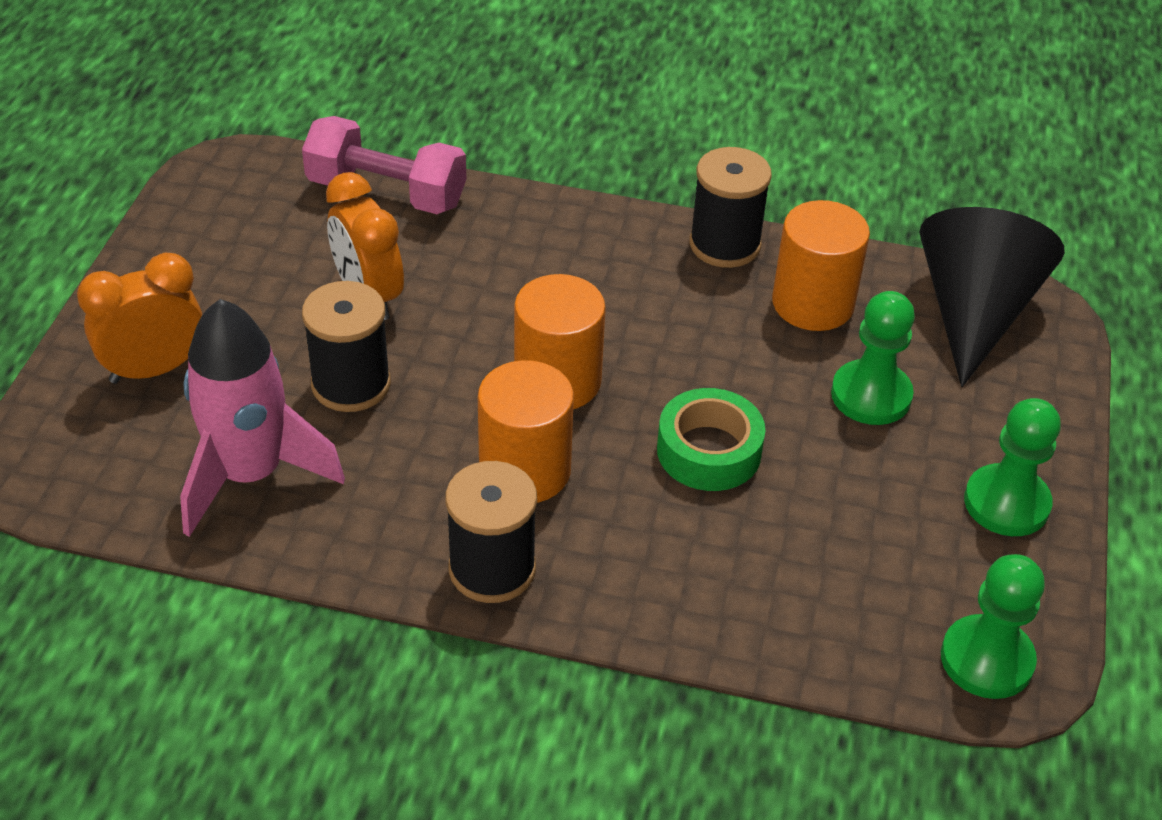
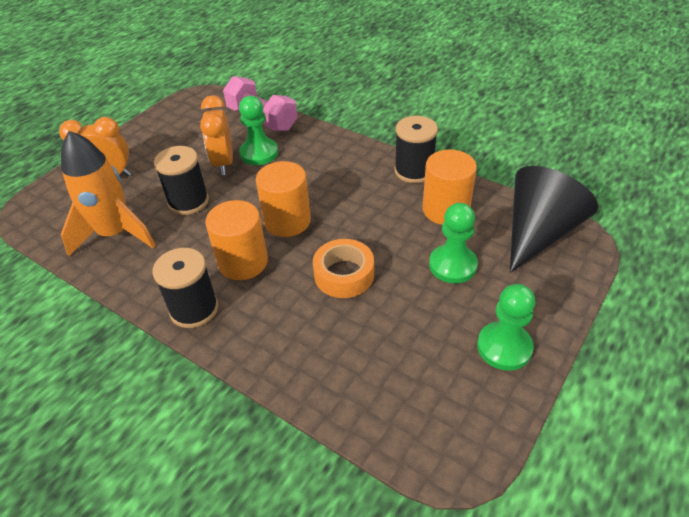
camera: 25 degrees right, 0 degrees up
(250, 475) = (115, 234): pink rocket -> orange rocket
(709, 451) = (344, 275): green tape -> orange tape
(986, 659) = (442, 443): green pawn -> green pawn (259, 153)

